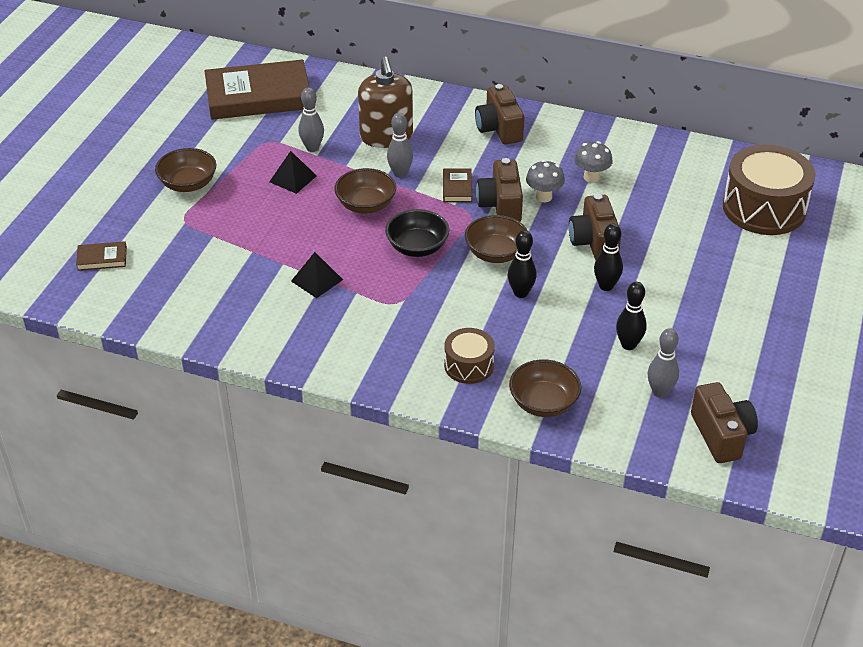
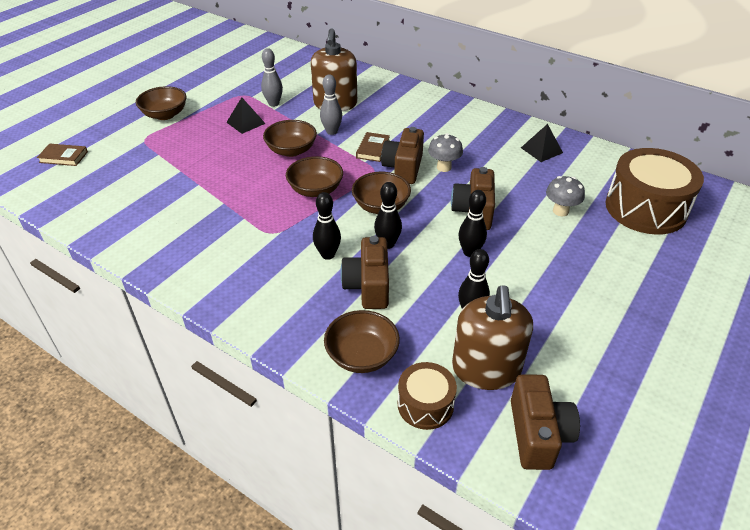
camera: 15 degrees right, 0 degrees up
(258, 96) = (255, 64): brown book -> none
(316, 280) = (217, 202): black pyramid -> black pyramid (541, 150)
(417, 247) = (315, 190): black bowl -> brown bowl
(465, 315) = (328, 255): none -> black bowling pin
(469, 365) = (307, 302): brown drum -> brown drum (425, 404)
(499, 129) = (428, 111): brown camera -> brown camera (368, 286)
(591, 177) = (492, 158): grey mushroom -> grey mushroom (560, 211)
(660, 392) = (486, 369): grey bowling pin -> brown soap dispenser

